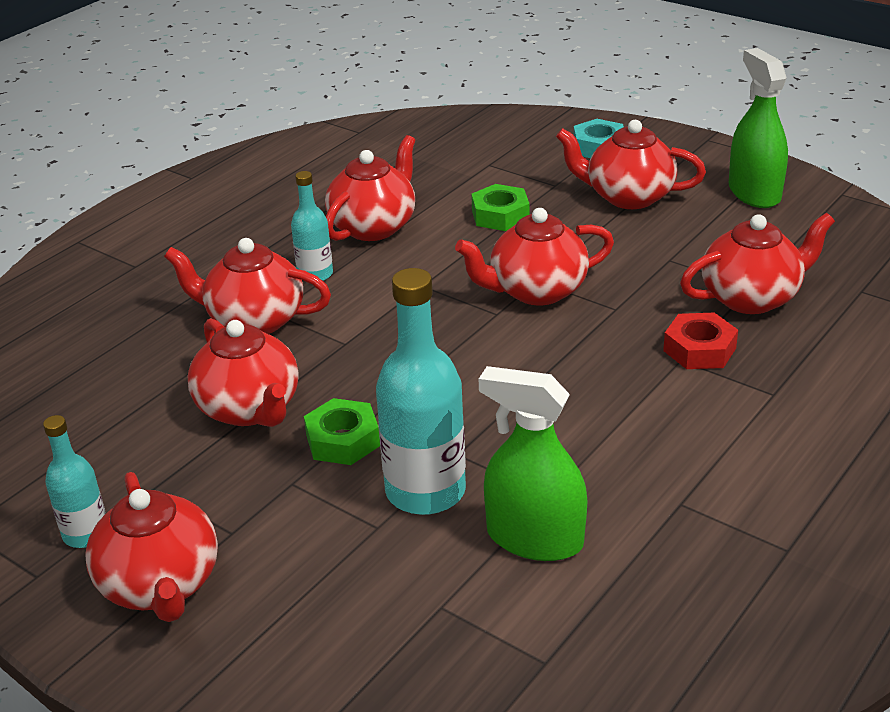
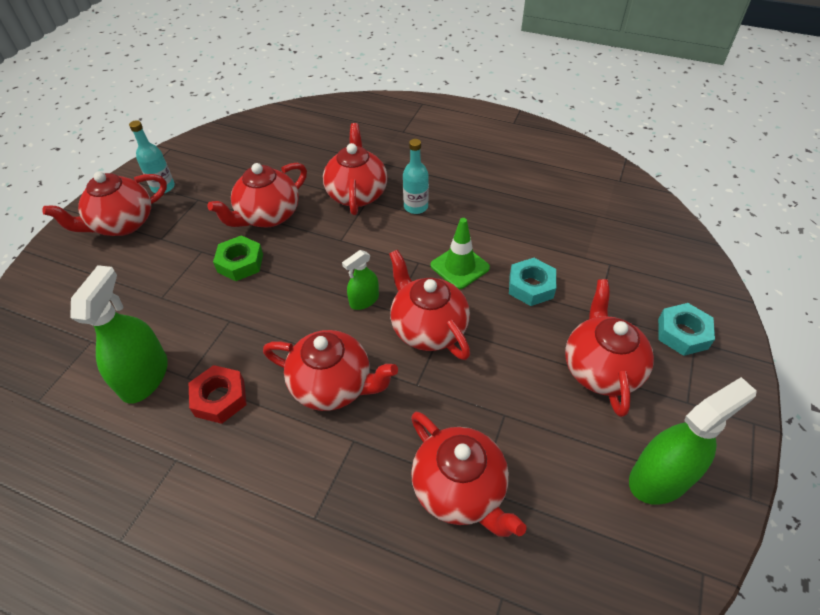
camera: 75 degrees right, 15 degrees up
(374, 227) = (486, 220): red teapot -> red teapot (333, 385)
(425, 491) = (192, 312): turquoise bottle -> none
(446, 256) = (459, 267): none -> green traffic cone
(470, 333) = (364, 300): none -> green spray bottle
(500, 215) = (531, 286): green nut -> turquoise nut
(699, 349) = (369, 453): red nut -> red nut (220, 398)

